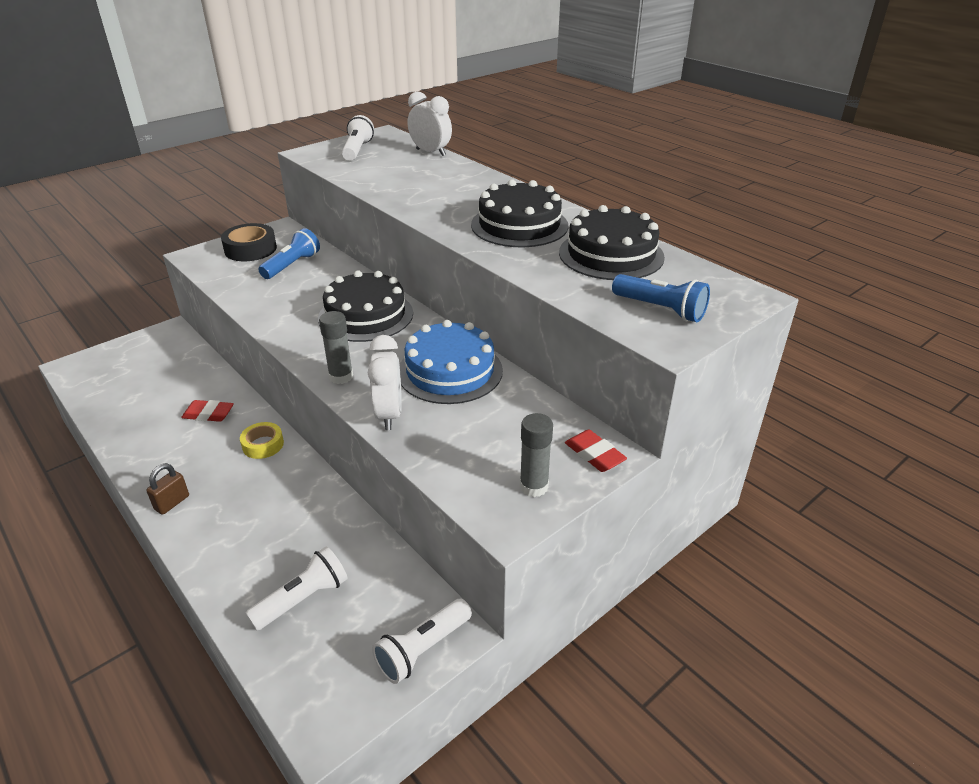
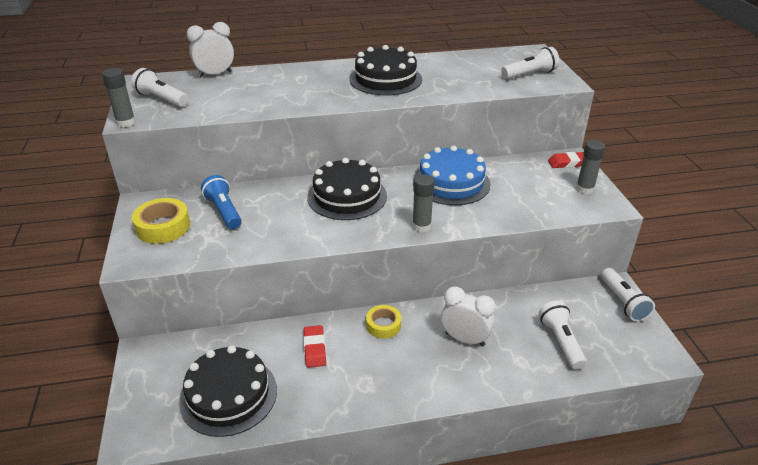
camera: 60 degrees left, 0 degrees up
(172, 503) = (420, 392): brown padlock -> none
(208, 414) = (314, 349): red eraser -> red eraser turned 45 degrees counterclockwise
(250, 249) = (163, 227): black tape -> yellow tape
(301, 153) = (126, 122): none -> grey glue stick
(389, 415) = (483, 218): white clock -> white clock (465, 339)
(611, 254) = (455, 67): black cake -> black cake (228, 395)
(660, 309) = (530, 74): blue flashlight -> white flashlight

